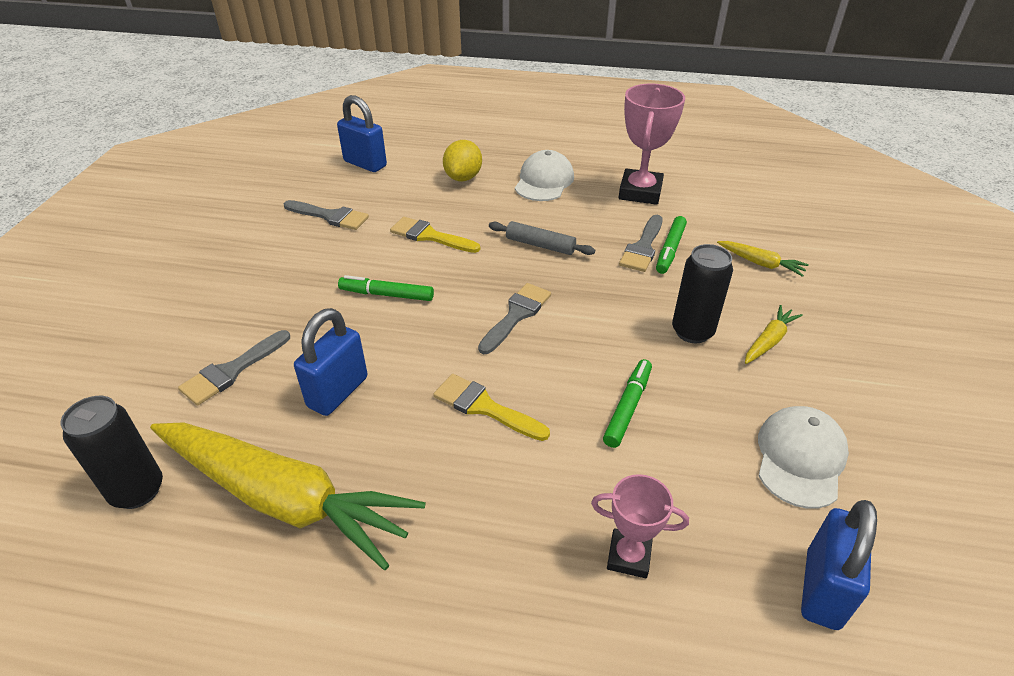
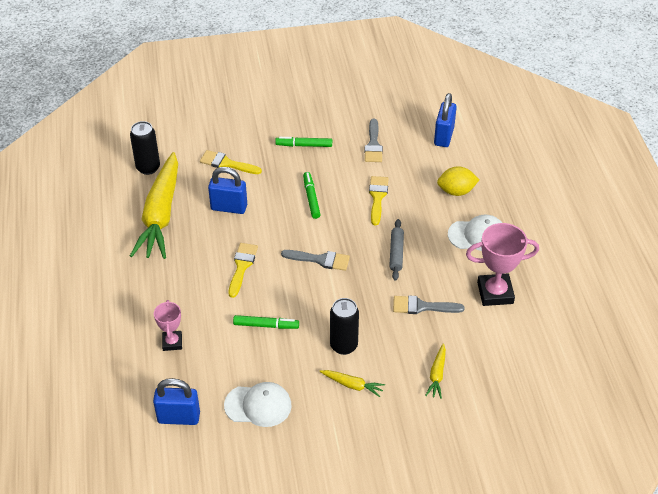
camera: 70 degrees right, 5 degrees up
(232, 371) = (226, 163): grey brush -> yellow brush
(670, 250) = (427, 322): green marker -> green marker (304, 145)

